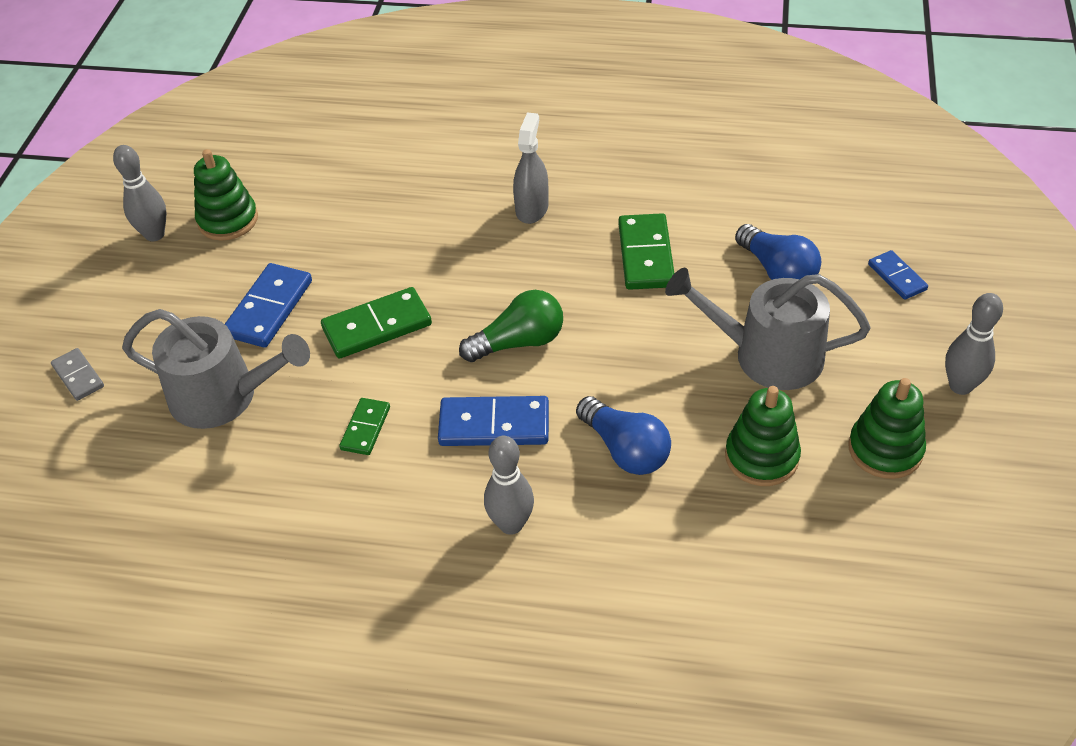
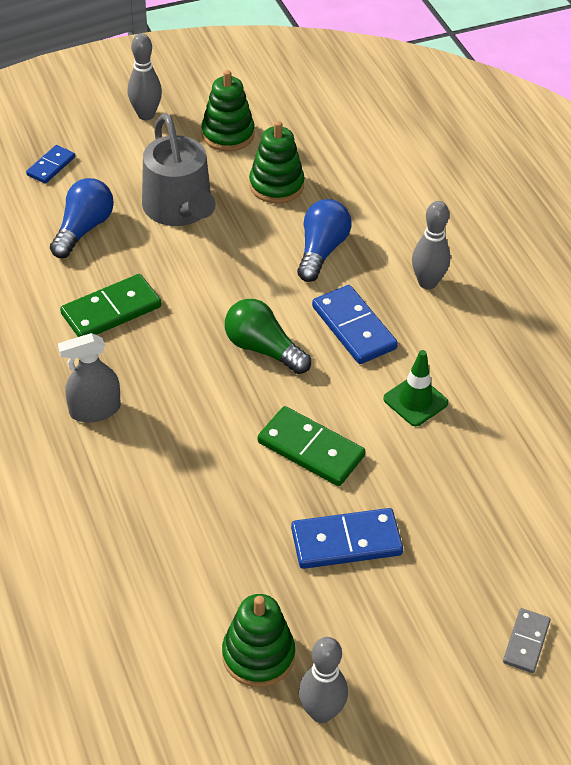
camera: 125 degrees left, 0 degrees up
(223, 396) = (459, 513): grey watering can -> none
(365, 428) = (415, 401): green domino -> green traffic cone

